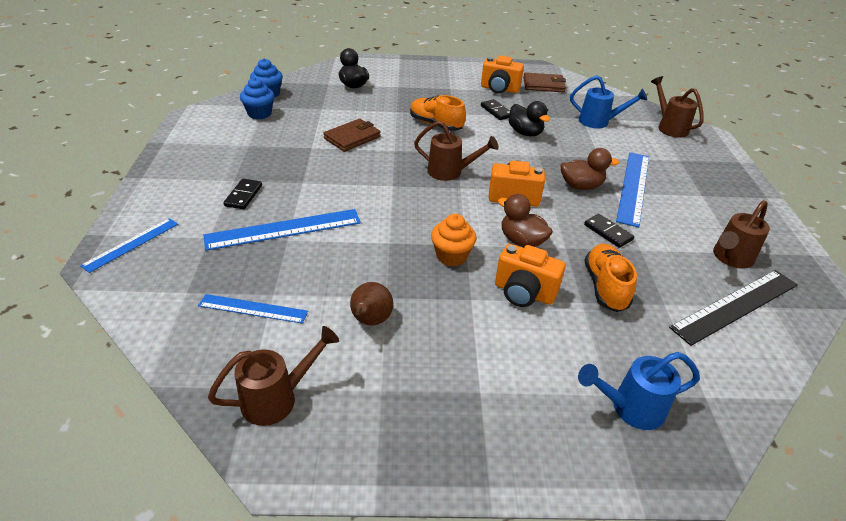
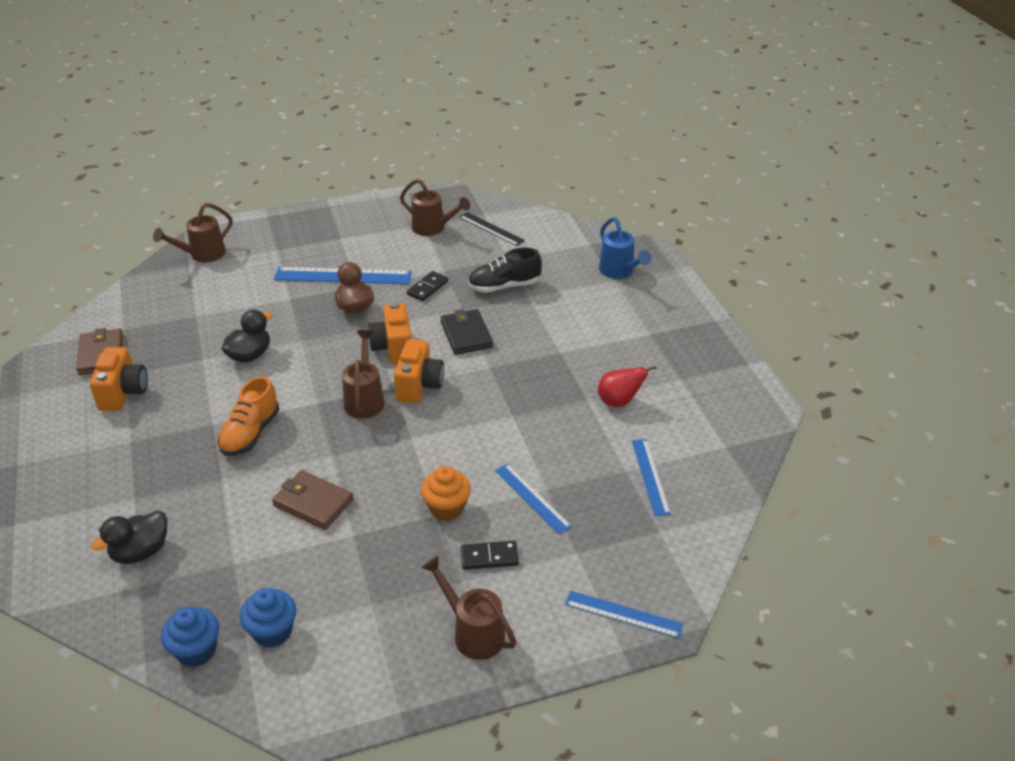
camera: 105 degrees left, 0 degrees up
(277, 398) = (723, 428): brown watering can -> brown watering can (473, 632)
(284, 229) = (532, 498): blue ruler -> blue ruler, size x0.61
(370, 321) = (619, 401): brown pear -> red pear
(451, 256) = (511, 372): orange cupcake -> orange cupcake (447, 508)
(496, 111) = (196, 386): black domino -> none
(521, 241) = (466, 334): brown duck -> black wallet
(524, 293) = (536, 326): orange camera -> orange camera (419, 385)
(598, 122) = (204, 303): blue watering can -> none
(605, 287) = (504, 286): orange shoe -> black shoe
(735, 305) = (491, 229): black ruler -> black ruler, size x0.61

